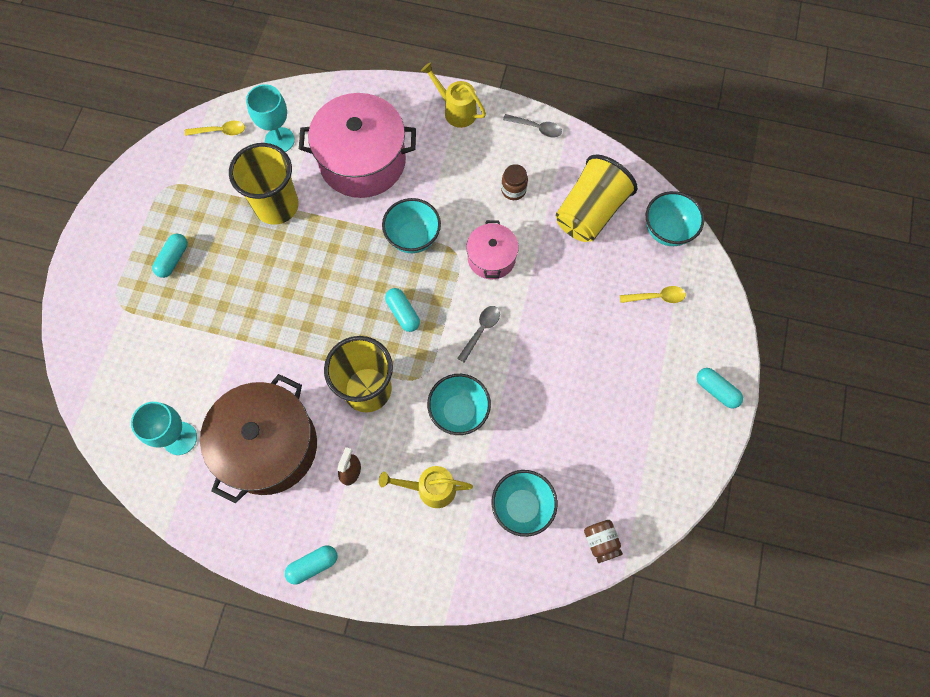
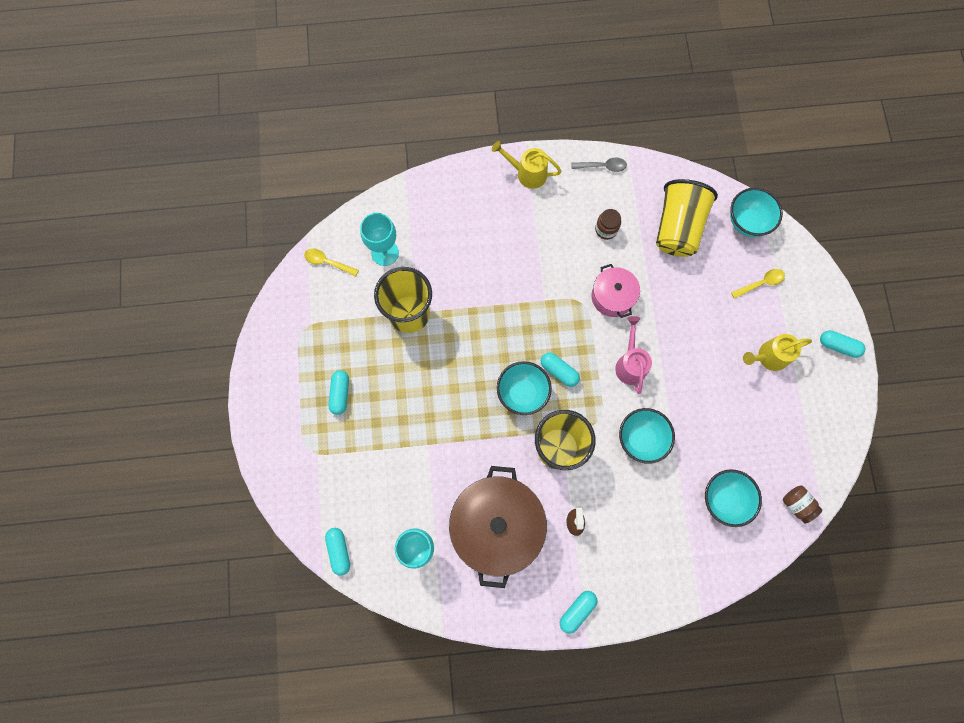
camera: 20 degrees left, 5 degrees up
(99, 412) = (339, 551): none -> turquoise capsule
(220, 131) = (328, 262): yellow spoon -> yellow spoon turned 135 degrees counterclockwise
(362, 161) = (466, 247): pink pot -> none
(413, 238) = (539, 302): turquoise bowl -> turquoise bowl (522, 393)
(430, 488) = (644, 512): yellow watering can -> yellow watering can (768, 357)
(481, 331) = (630, 363): grey spoon -> pink watering can

